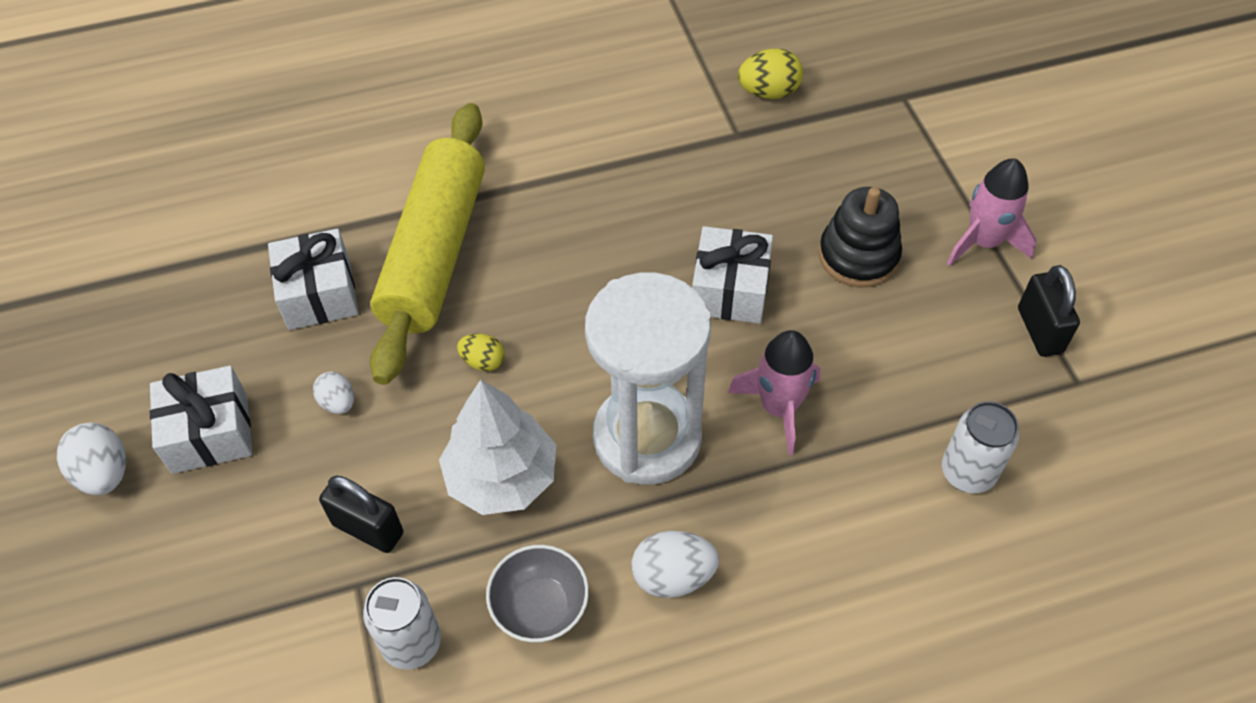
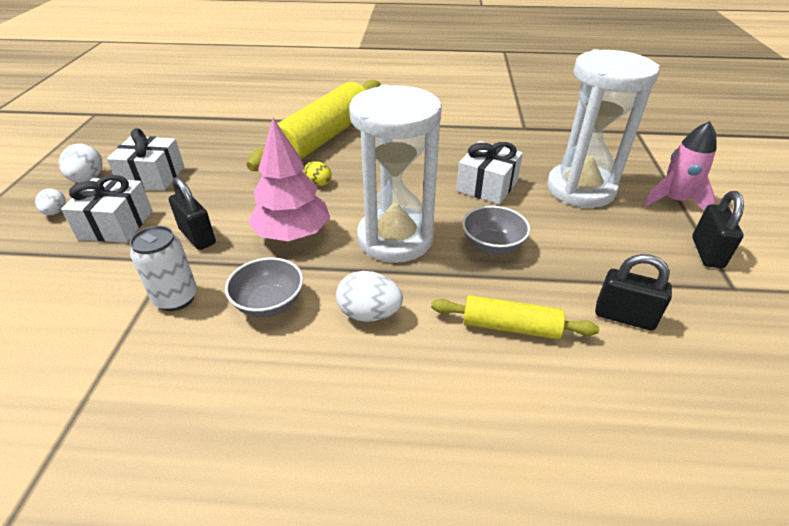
camera: 20 degrees right, 15 degrees down
(319, 294) = (253, 140): white gift -> white gift (116, 224)
(338, 403) = (227, 181): white egg -> white egg (56, 212)
(502, 477) = (292, 234): white tree -> pink tree
(768, 92) = (551, 116): yellow egg -> none
(779, 407) = (492, 246): pink rocket -> grey bowl
(845, 535) = (510, 326): none -> yellow rolling pin
(858, 256) = (580, 189): black stacking toy -> white hourglass
(967, 473) = (624, 317): white can -> black padlock

